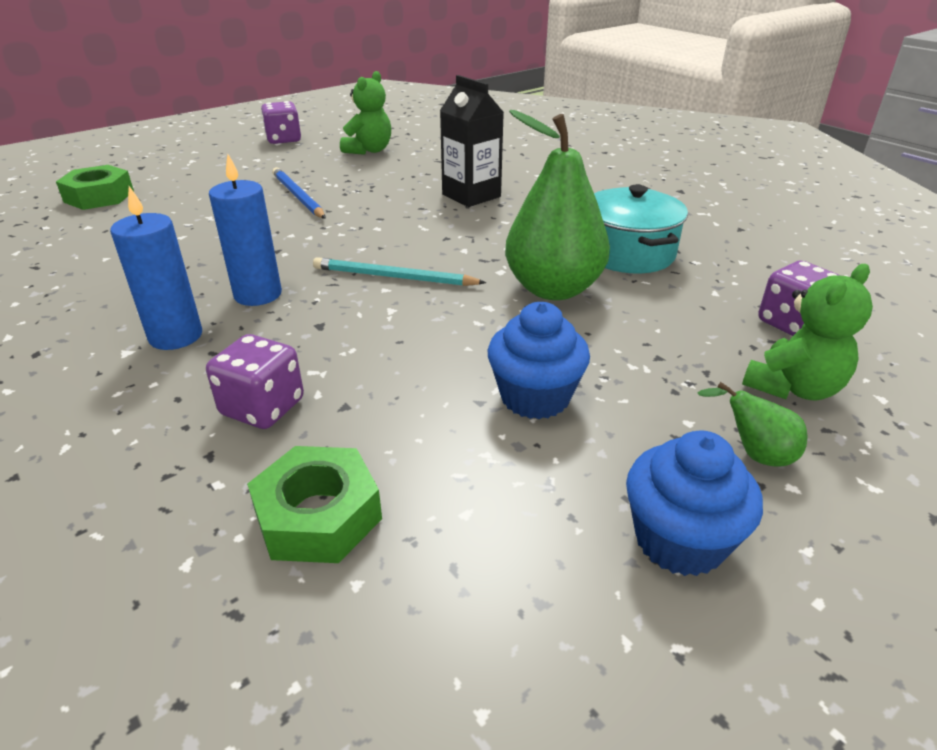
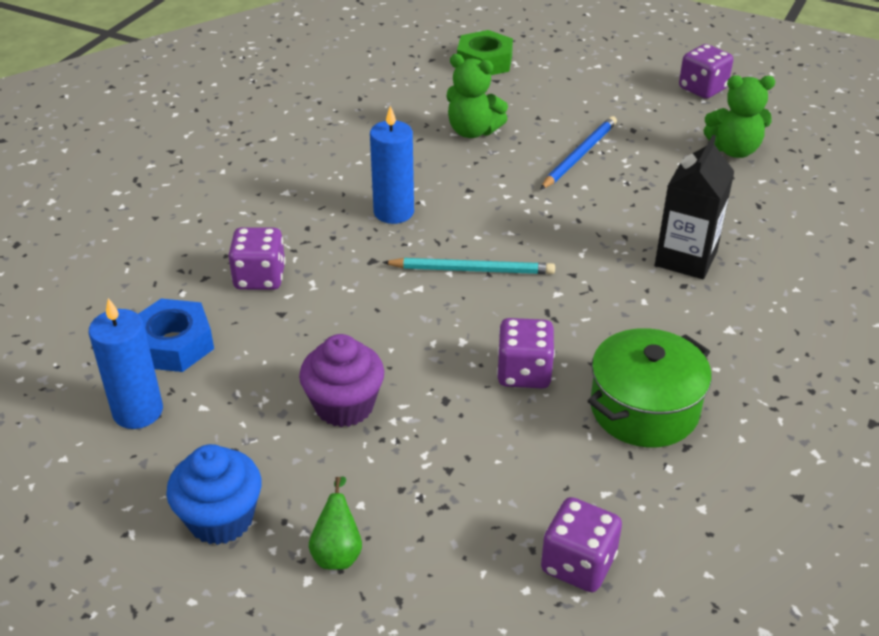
camera: 65 degrees right, 5 degrees up
(175, 336) = (315, 202): blue candle -> blue candle (138, 411)
(318, 516) = (173, 344): green nut -> blue nut
(394, 277) = (472, 270): turquoise pencil -> turquoise pencil turned 105 degrees clockwise
(535, 397) = (344, 406): blue cupcake -> purple cupcake
(553, 289) = (524, 373): green pear -> purple dice
(628, 253) = (644, 409): turquoise pot -> green pot
(793, 388) = (452, 571): green teddy bear -> green teddy bear (473, 131)

